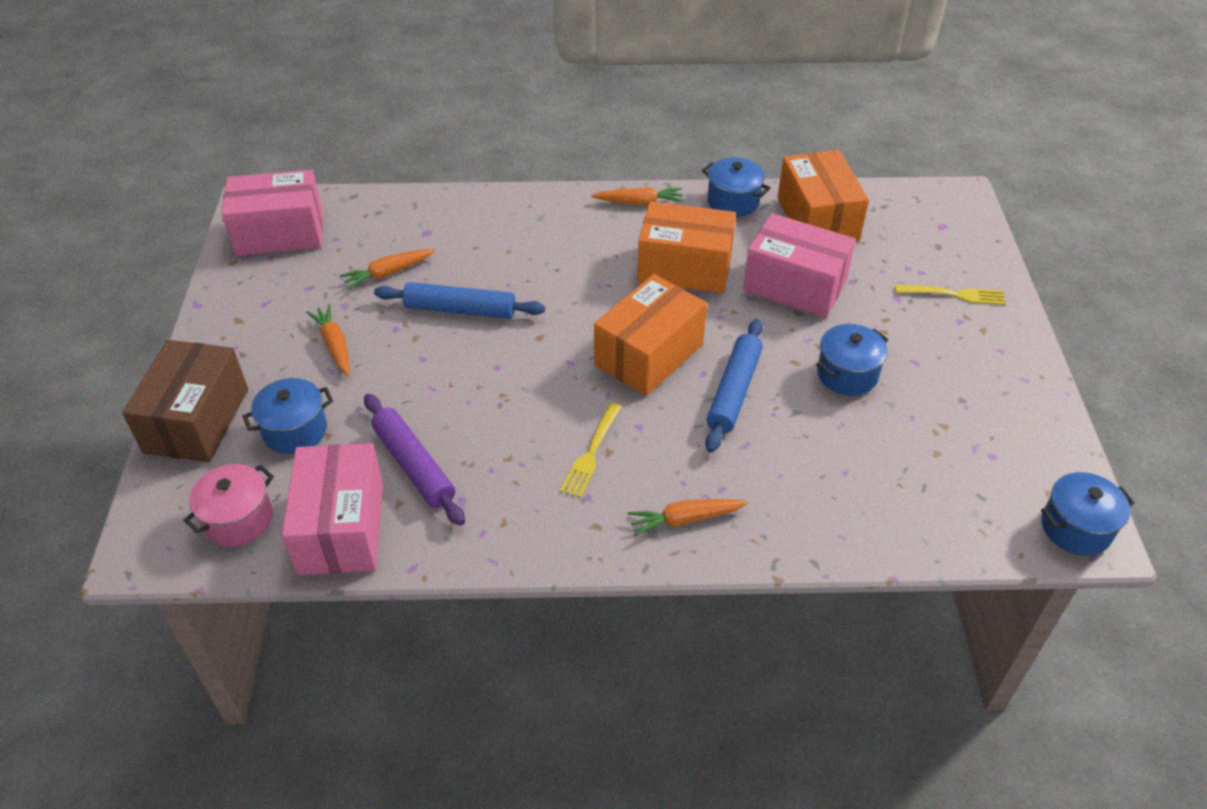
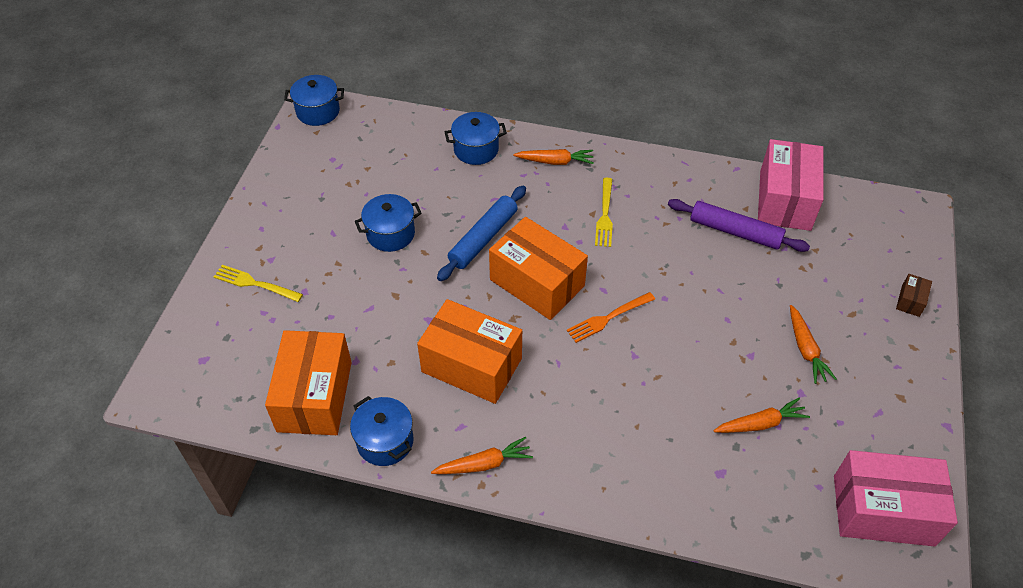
camera: 165 degrees left, 5 degrees up
(196, 420) = (910, 301): brown box -> brown box, size x0.41
(238, 519) = (858, 219): pink pot -> none
(295, 430) = (828, 276): blue pot -> blue pot (476, 149)
(413, 465) = (735, 231): purple rolling pin -> purple rolling pin turned 45 degrees counterclockwise
(460, 310) = (691, 363): blue rolling pin -> none
(557, 334) = (608, 318): none -> orange fork
(591, 453) = (605, 215): yellow fork -> yellow fork turned 150 degrees clockwise
(639, 202) = (484, 464): orange carrot -> orange carrot turned 150 degrees clockwise
(649, 354) = (537, 282): orange box -> orange box turned 75 degrees clockwise
(794, 285) = (383, 323): pink box -> none

